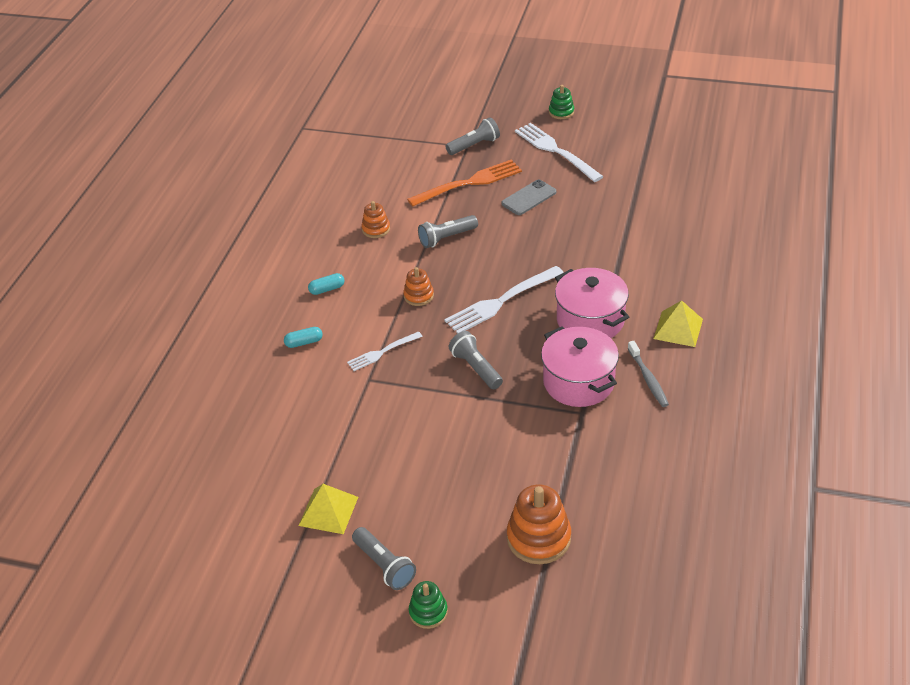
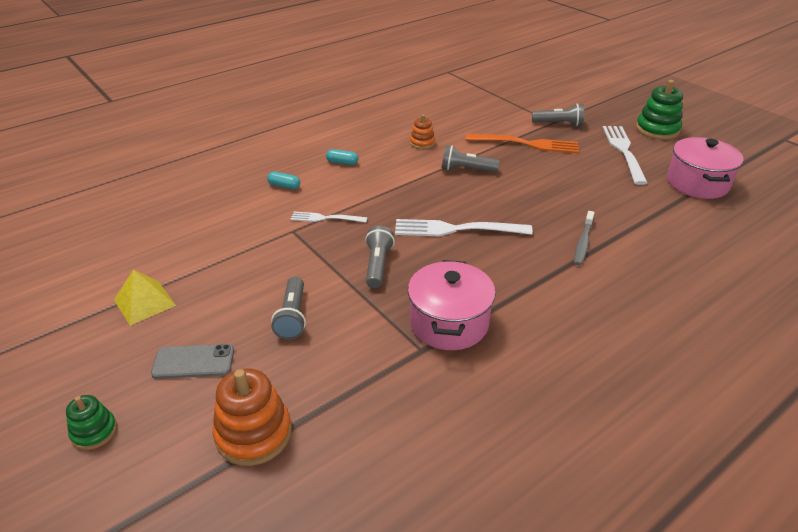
camera: 35 degrees right, 5 degrees down
(384, 566) = (120, 369): grey flashlight -> grey flashlight (292, 317)
(418, 296) = (398, 196): orange stacking toy -> none
(529, 198) = (564, 172): grey phone -> grey phone (193, 362)
(561, 112) = (657, 130): green stacking toy -> green stacking toy, size x1.73
(590, 320) = (516, 280): pink pot -> pink pot (697, 183)
(648, 379) = (517, 357): grey toothbrush -> grey toothbrush (583, 242)
(678, 329) = (595, 331): yellow pyramid -> none

